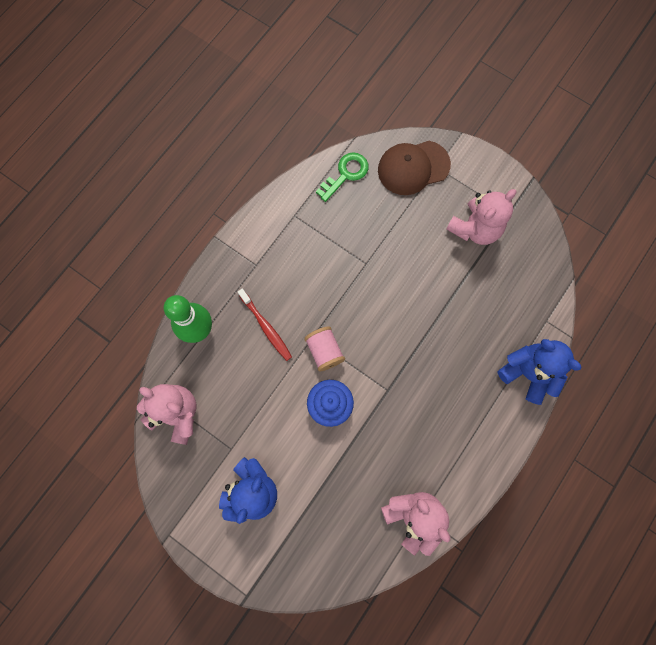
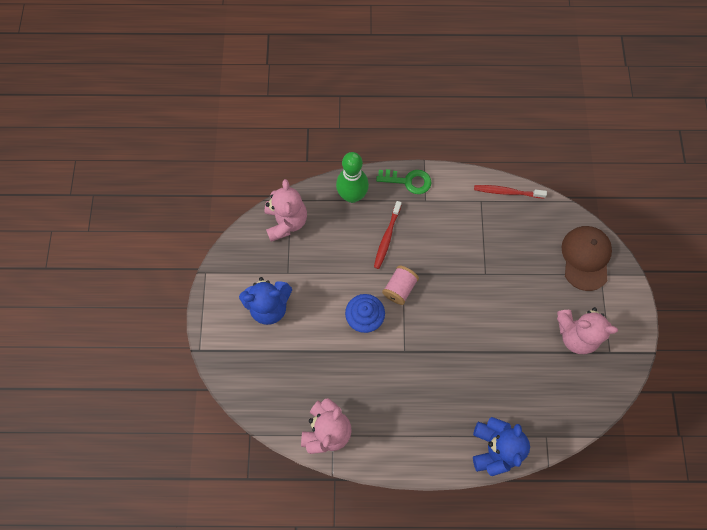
camera: 55 degrees right, 5 degrees down
(303, 186) = (507, 192): none -> red toothbrush
(345, 174) = (540, 214): green key -> green key (408, 181)
(413, 167) = (585, 258): brown cap -> brown cap turned 60 degrees clockwise

